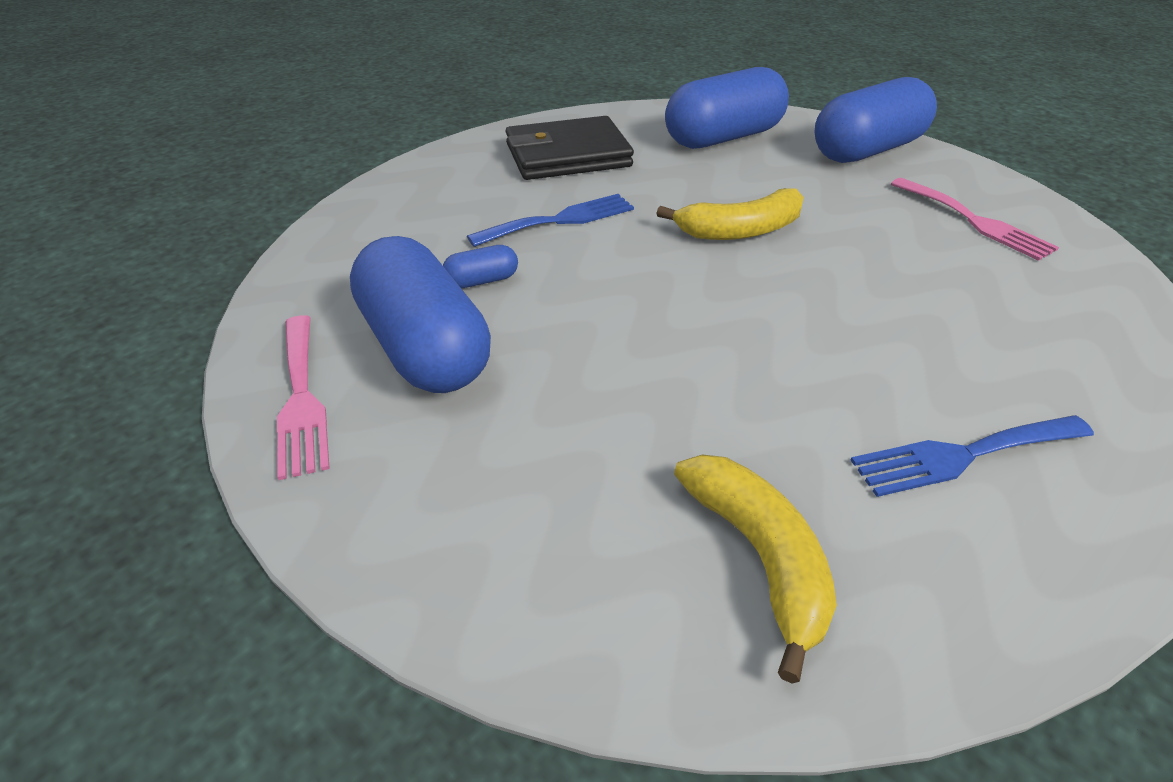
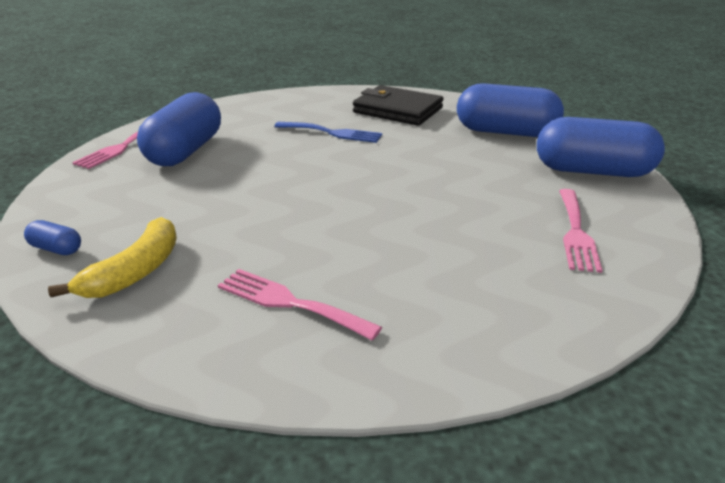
camera: 45 degrees right, 10 degrees down
(482, 281) = (252, 140): blue capsule -> blue capsule (56, 249)
(740, 230) = (409, 172): yellow banana -> none
(963, 455) = (289, 303): blue fork -> pink fork

